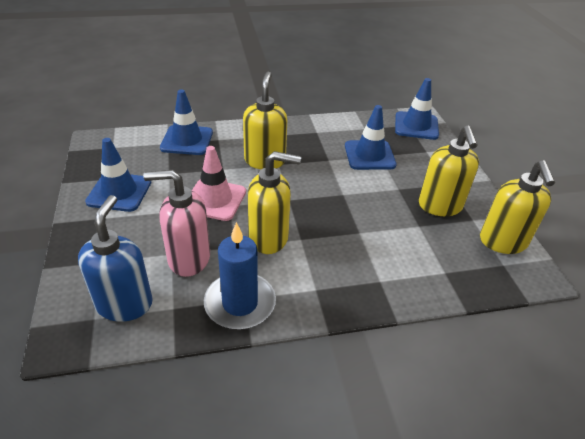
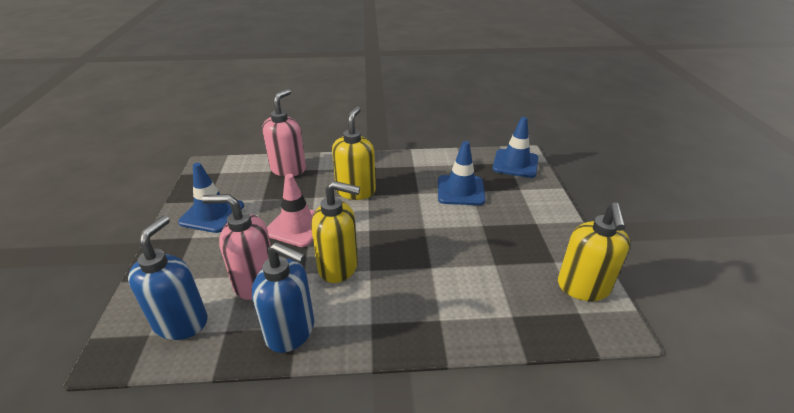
camera: 10 degrees right, 5 degrees down
(187, 140) = (288, 169): blue traffic cone -> pink soap dispenser
(240, 303) = (291, 331): blue candle -> blue soap dispenser
(440, 206) = (522, 245): yellow soap dispenser -> none

